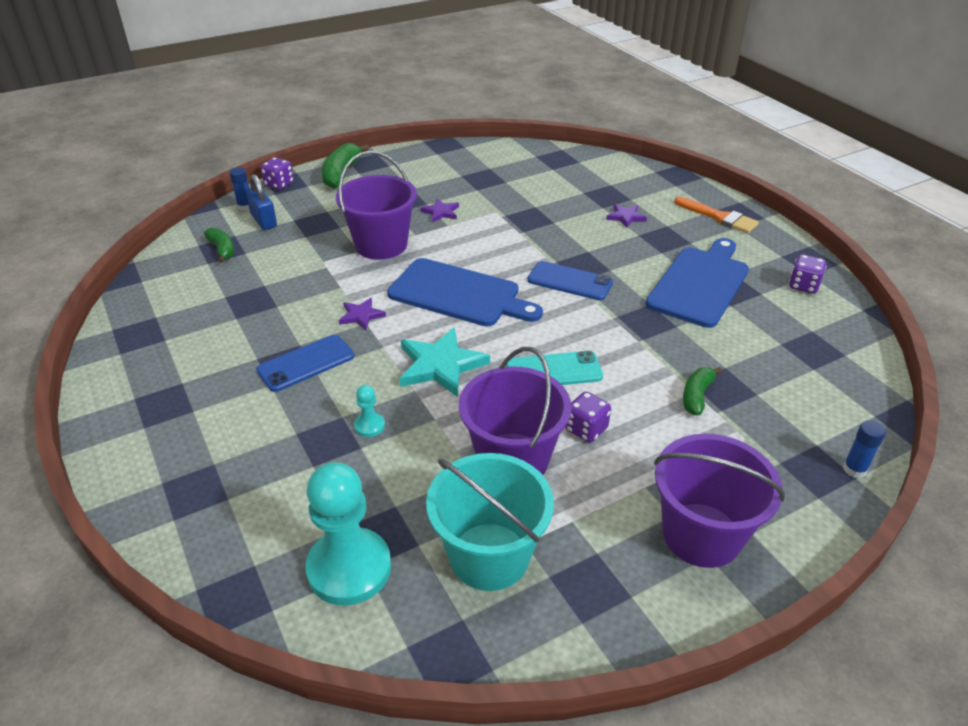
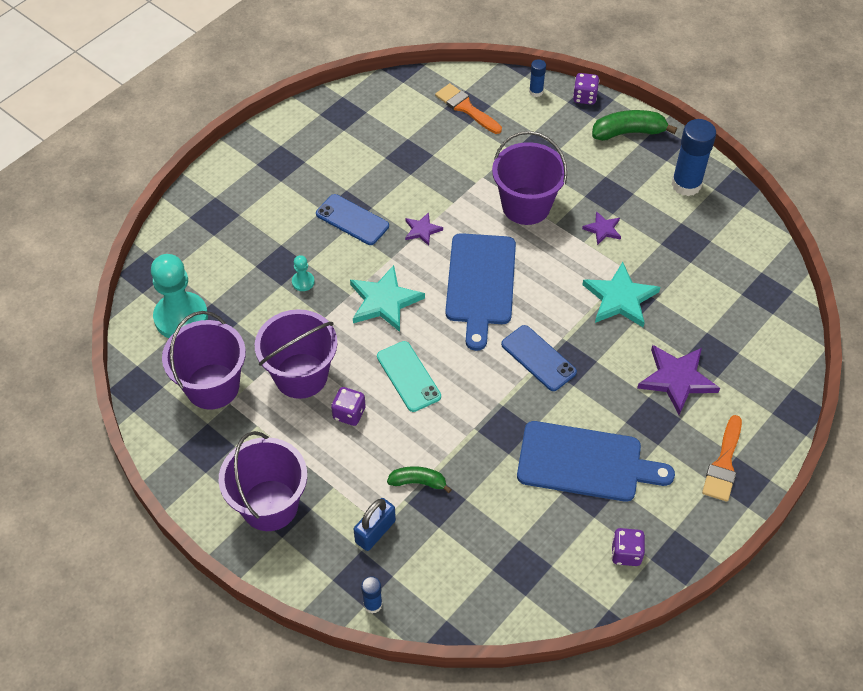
camera: 70 degrees right, 15 degrees up
(222, 250) = (466, 108): green banana -> orange brush
(264, 220) = (521, 113): blue padlock -> blue padlock (375, 531)
(422, 163) = (686, 184): none -> blue glue stick
(489, 556) = (212, 386): turquoise bucket -> purple bucket
(524, 222) = (620, 298): none -> turquoise star
(570, 281) = (538, 358): blue phone -> blue phone turned 45 degrees counterclockwise
(626, 217) = (677, 379): purple star -> purple star, size x1.86

